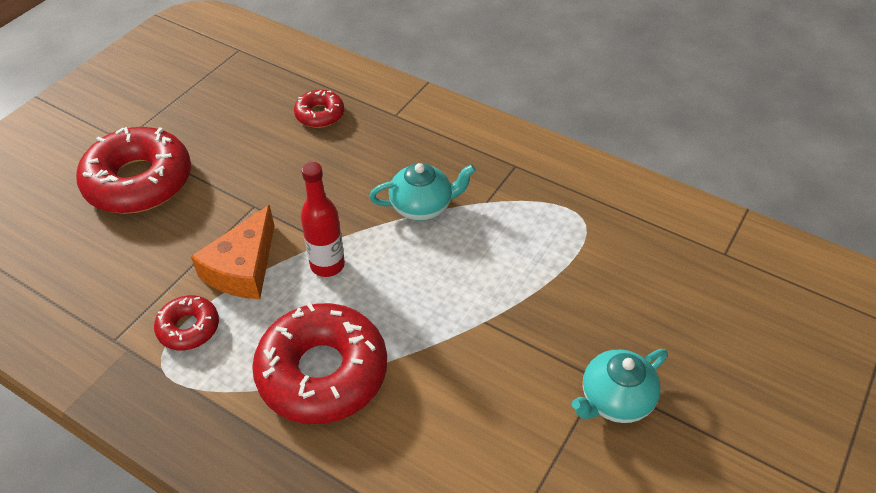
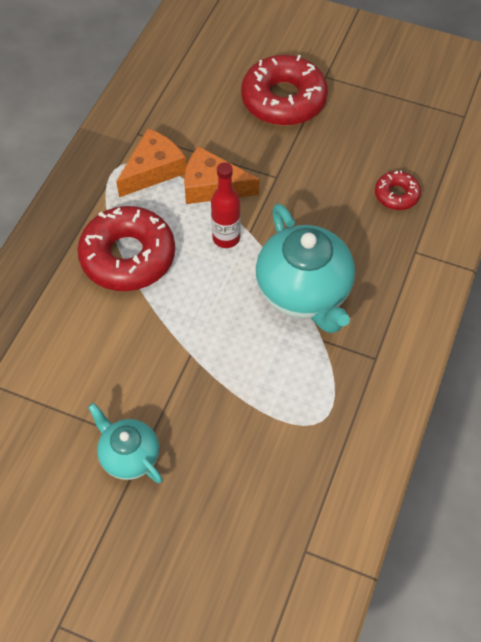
camera: 80 degrees right, 10 degrees up
(188, 328) = (153, 170): red donut -> orange cheese
(422, 206) = (304, 291): turquoise teapot -> turquoise teapot, size x1.77

